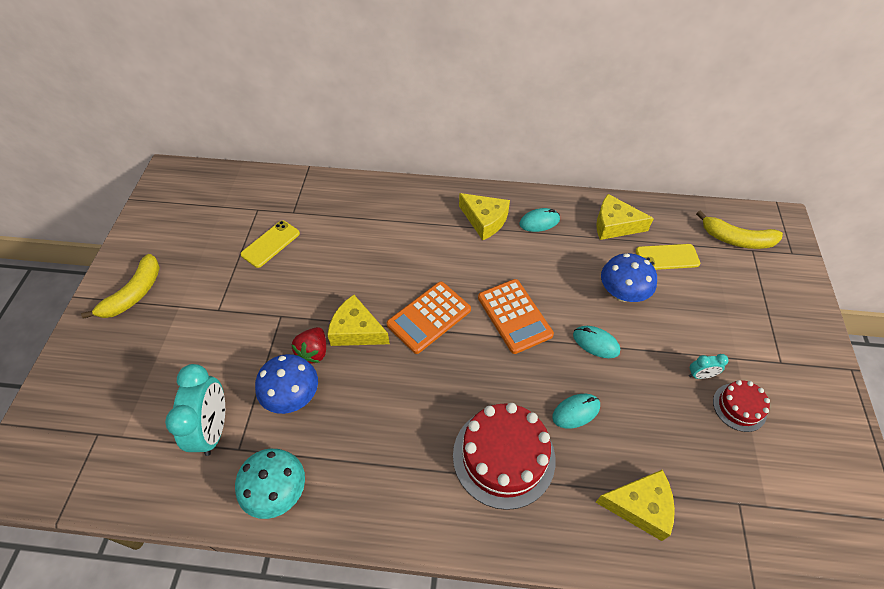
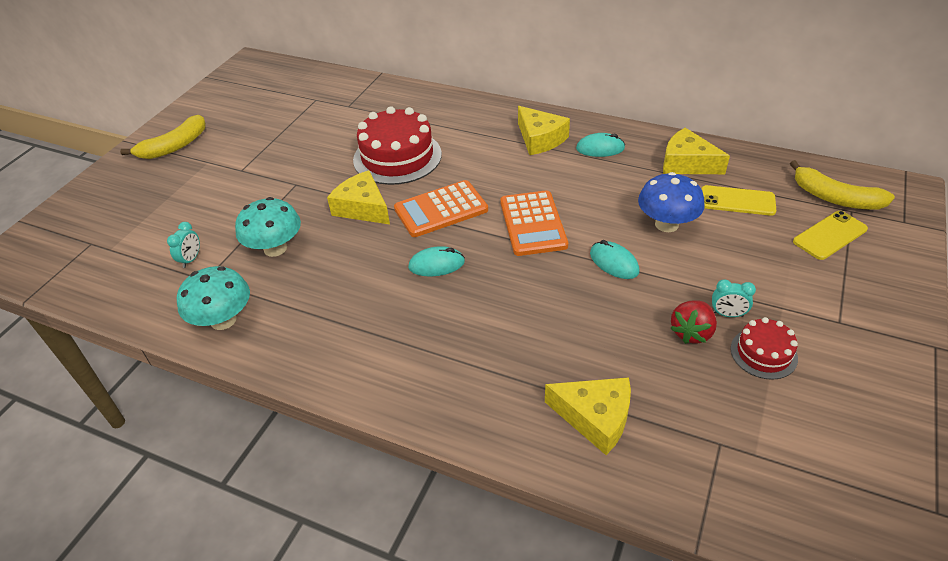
camera: 20 degrees right, 10 degrees down
(213, 429) = (191, 259): turquoise clock -> turquoise clock, size x0.46
(270, 244) = (314, 127): yellow phone -> yellow phone (830, 235)
(292, 396) = (275, 248): blue mushroom -> turquoise mushroom
(313, 352) = (312, 218): red strawberry -> red strawberry (691, 332)
(503, 456) = (462, 340): red cake -> red cake (397, 157)
(576, 412) = (561, 318): turquoise mouse -> turquoise mouse (436, 264)

